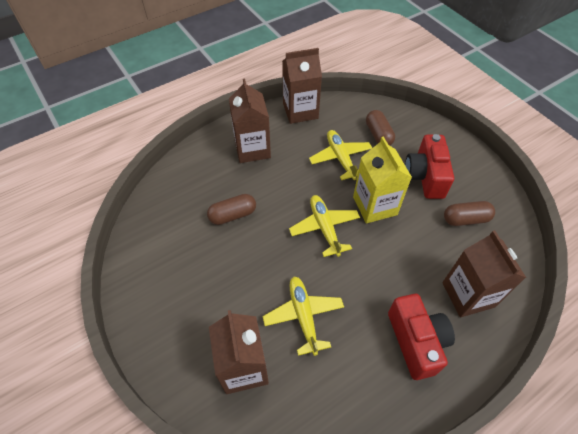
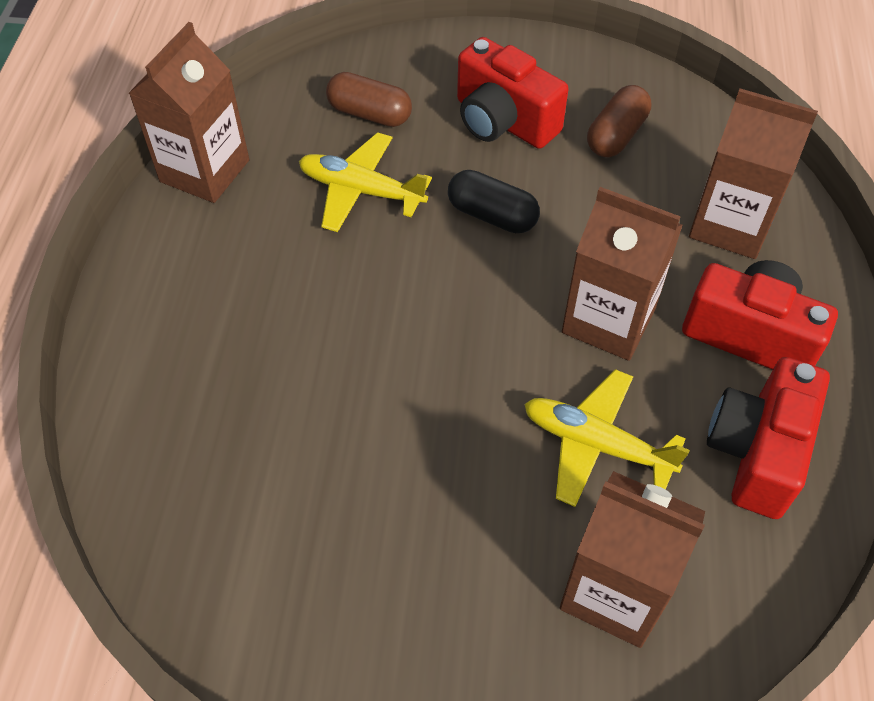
camera: 50 degrees left, 0 degrees up
(233, 215) = (314, 414): brown capsule -> none
(252, 149) = (206, 291): brown carton -> brown carton (608, 320)
(324, 228) = (468, 305): yellow plane -> none
(357, 383) = (757, 452): none -> red camera
(375, 206) = (492, 215): yellow carton -> black capsule

